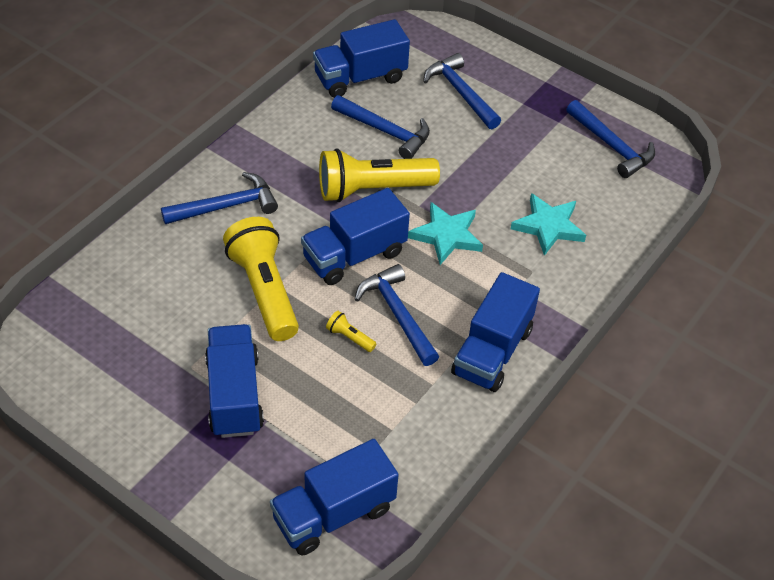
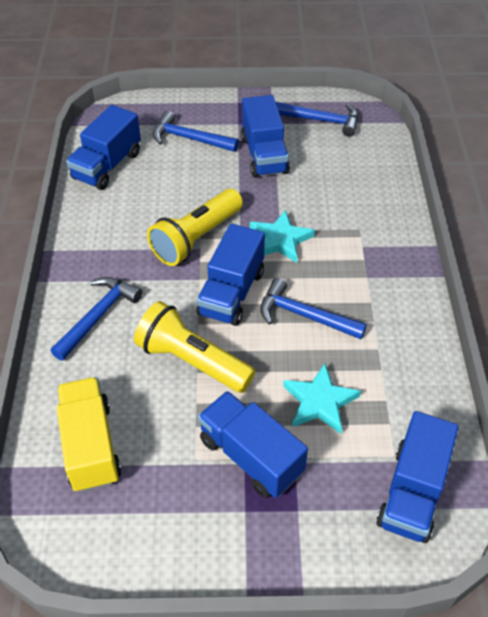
camera: 35 degrees left, 0 degrees up
(124, 304) = (90, 446): none -> yellow truck
(349, 337) = (289, 354): yellow flashlight -> none
(385, 131) = (164, 193): blue hammer -> none
(492, 352) = (391, 300): blue truck -> blue truck (264, 155)
(548, 226) = (338, 194): turquoise star -> turquoise star (320, 402)

